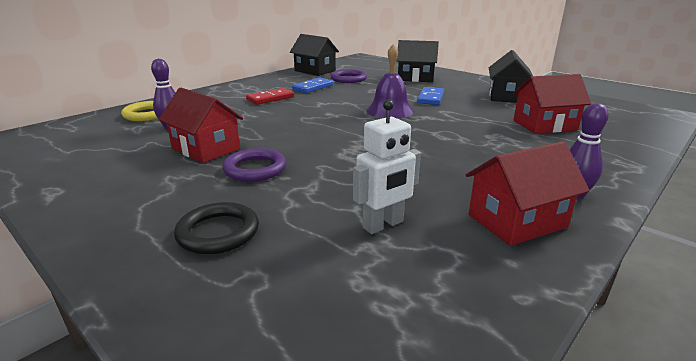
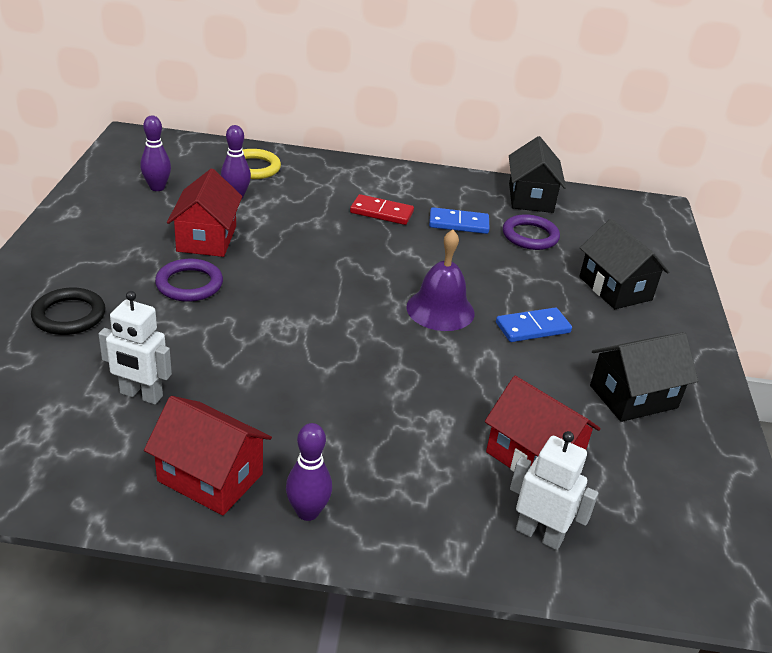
camera: 50 degrees right, 10 degrees up
(98, 148) = (157, 187): none -> purple bowling pin
(613, 140) = (539, 534): none -> white robot

